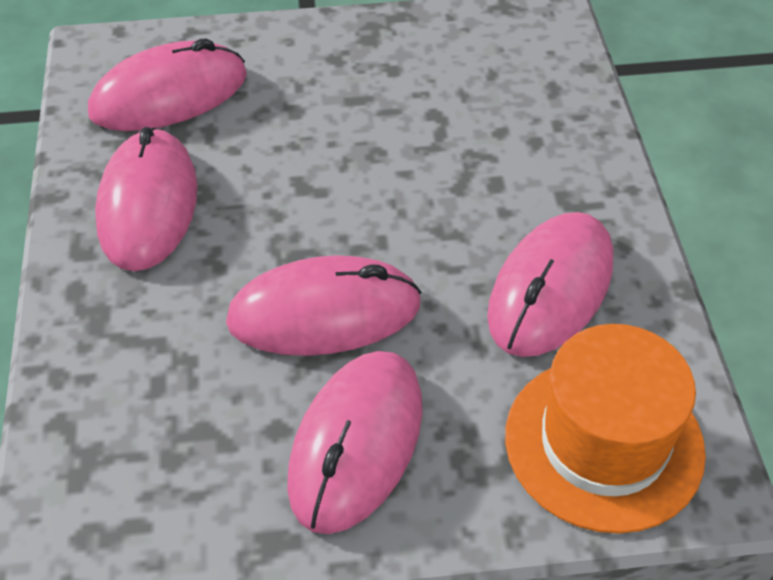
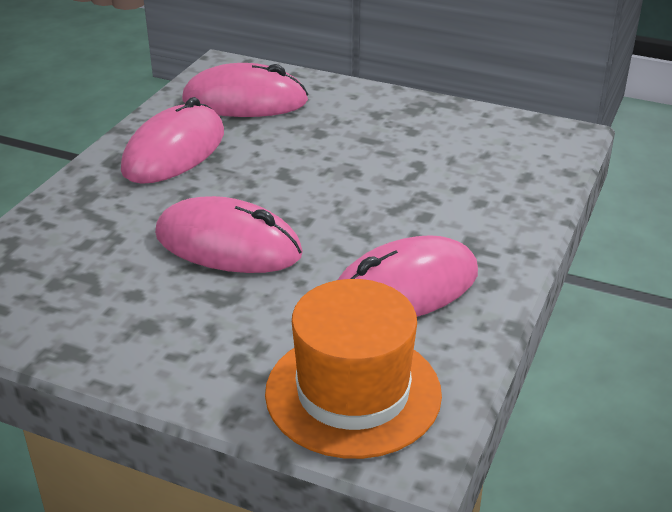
camera: 30 degrees right, 15 degrees down
(356, 443) = (176, 321): pink mouse -> none

